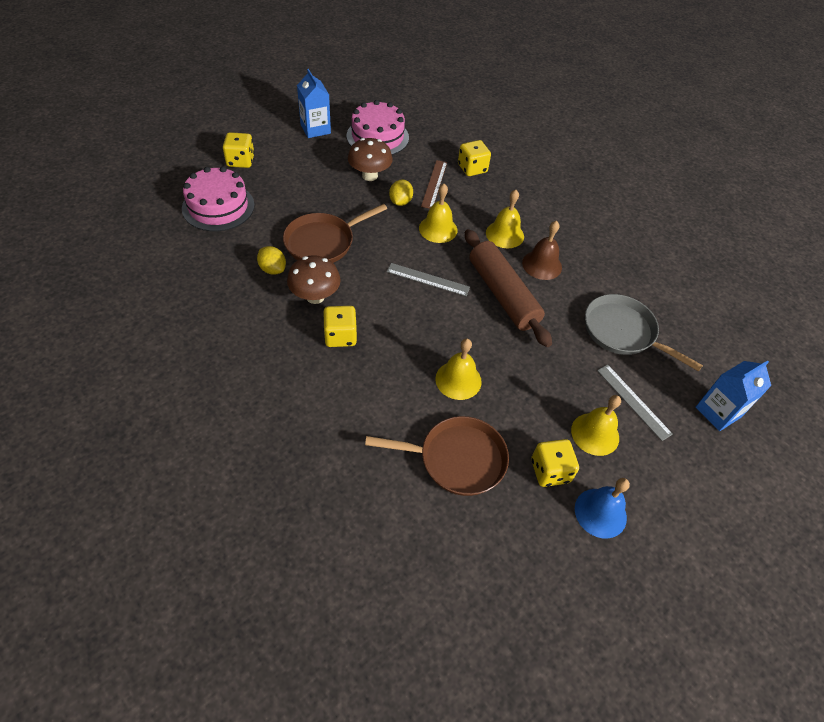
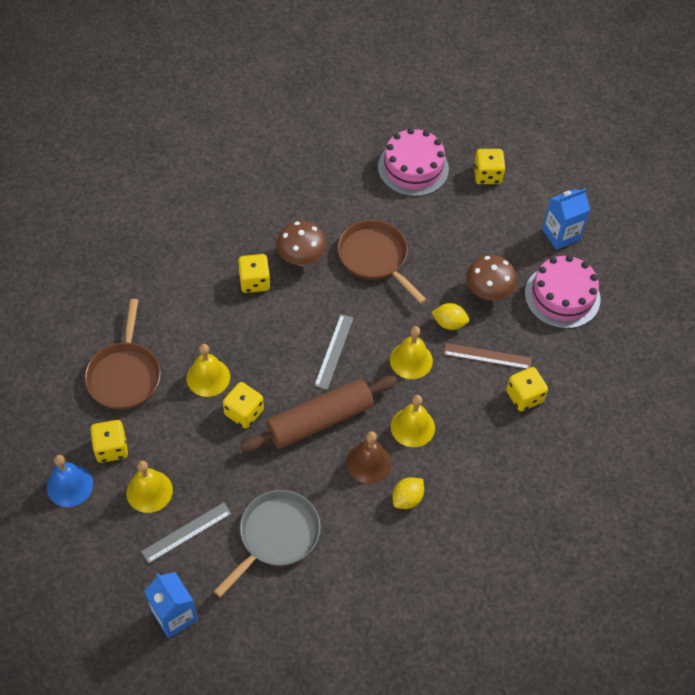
camera: 90 degrees right, 5 degrees up
(273, 269) = (333, 221): yellow lemon -> yellow lemon (407, 499)
(498, 351) = (244, 412): none -> yellow dice

